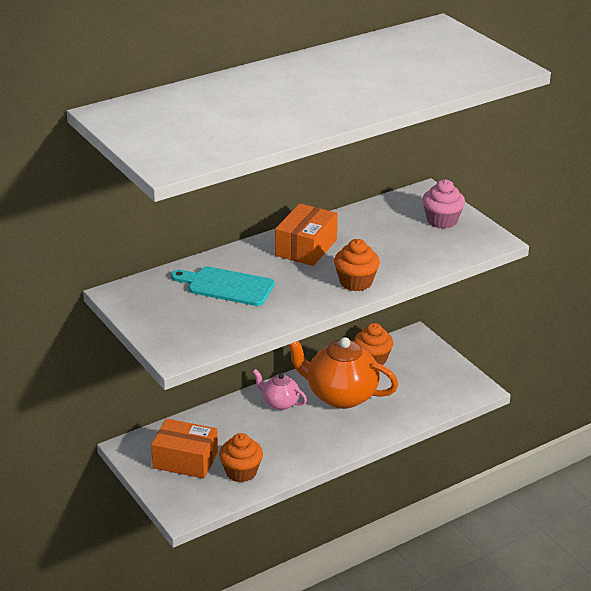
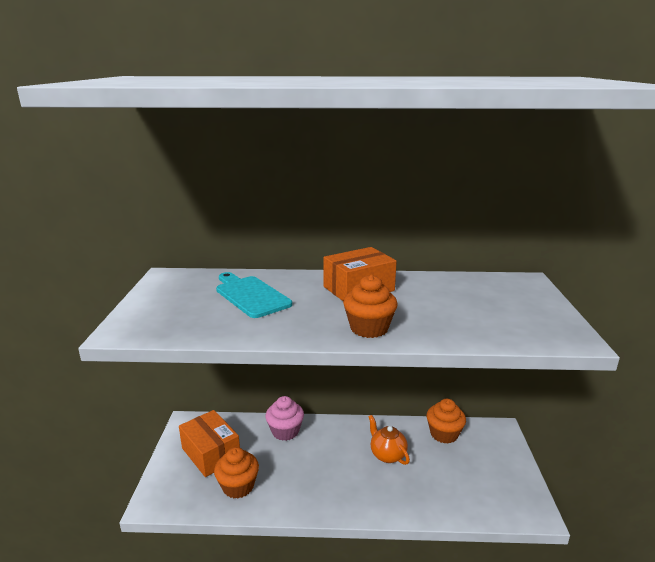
camera: 35 degrees right, 10 degrees down
(279, 403) = (331, 438): pink teapot -> none
(340, 395) = (387, 455): orange teapot -> orange teapot, size x0.52
(442, 220) = (522, 305): pink cupcake -> pink cupcake (285, 431)

